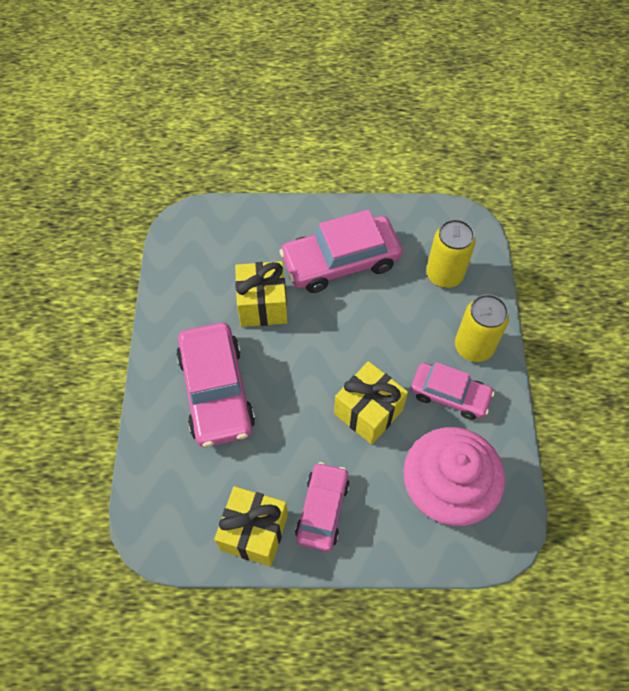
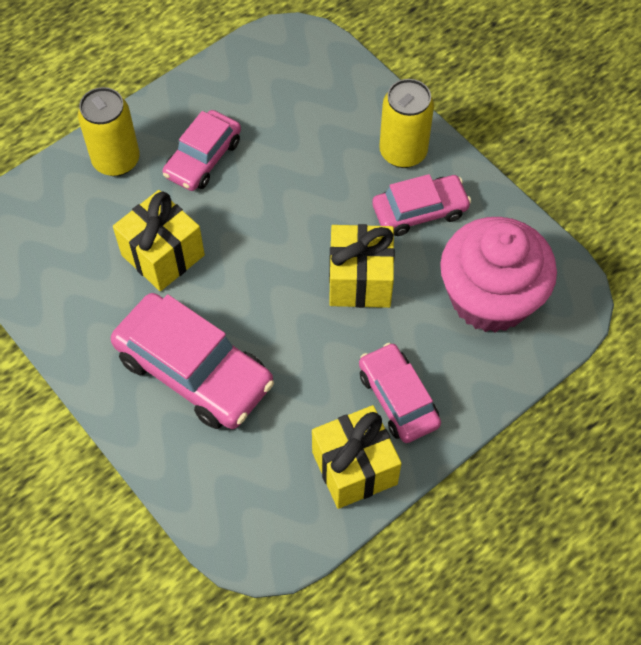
camera: 40 degrees left, 0 degrees up
(340, 261) = (203, 158): pink car -> pink car, size x0.62
(444, 275) = (317, 103): yellow can -> yellow can (116, 160)

